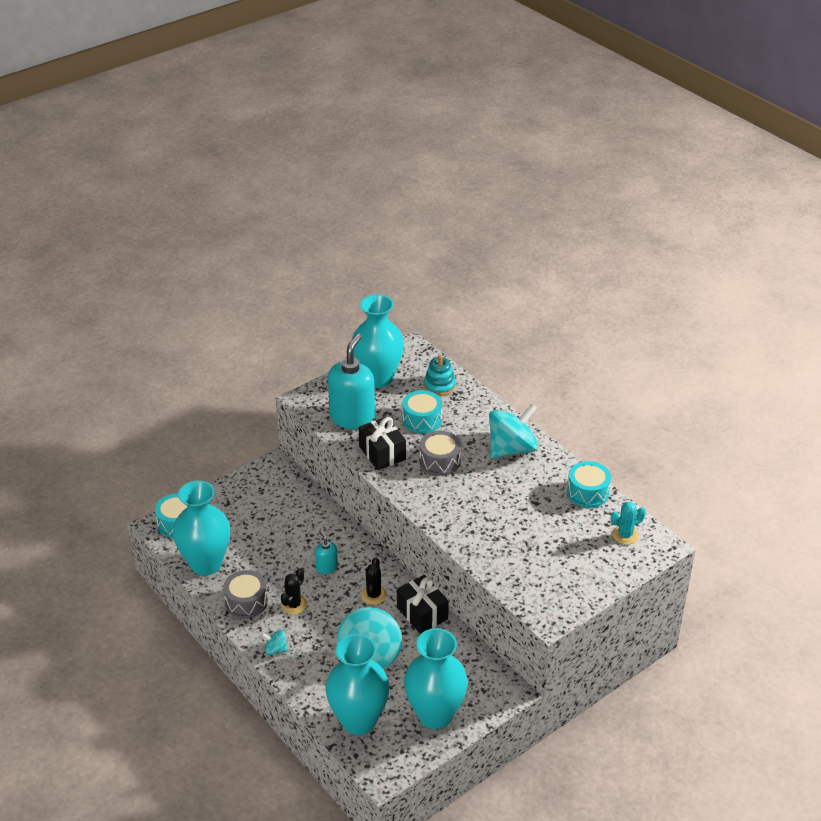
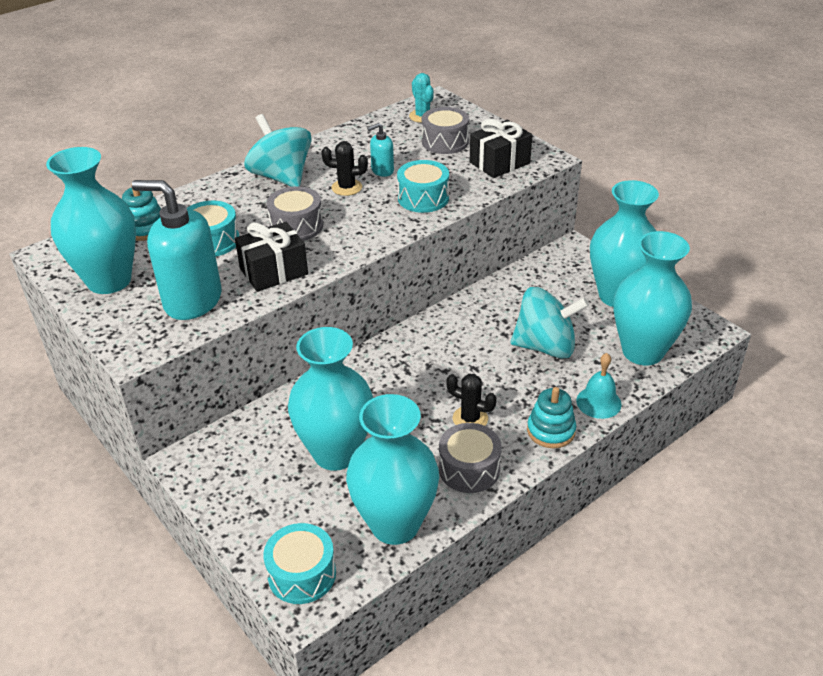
camera: 90 degrees left, 0 degrees up
(270, 534) = (336, 453): none -> turquoise vase
(276, 650) = (551, 431): turquoise spinning top -> turquoise stacking toy
(302, 682) = (598, 402): none -> turquoise bell
(326, 567) = (401, 391): turquoise soap dispenser -> turquoise soap dispenser (382, 171)
(373, 595) = (447, 347): black cactus -> black cactus (346, 187)
(422, 613) = (474, 307): black gift -> black gift (499, 163)
(575, 549) = (445, 142): none -> grey drum
(587, 492) = (359, 134): turquoise drum -> turquoise drum (423, 198)

